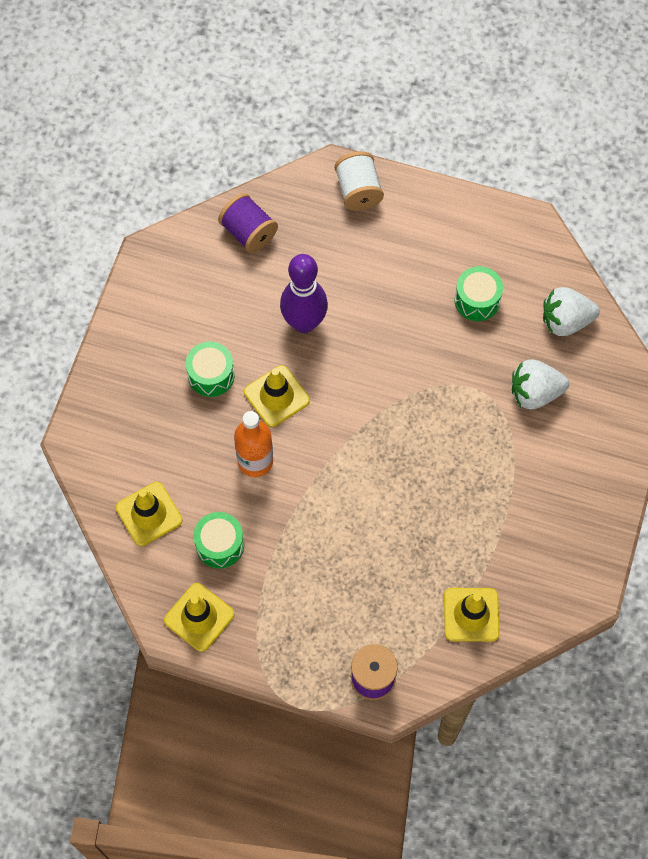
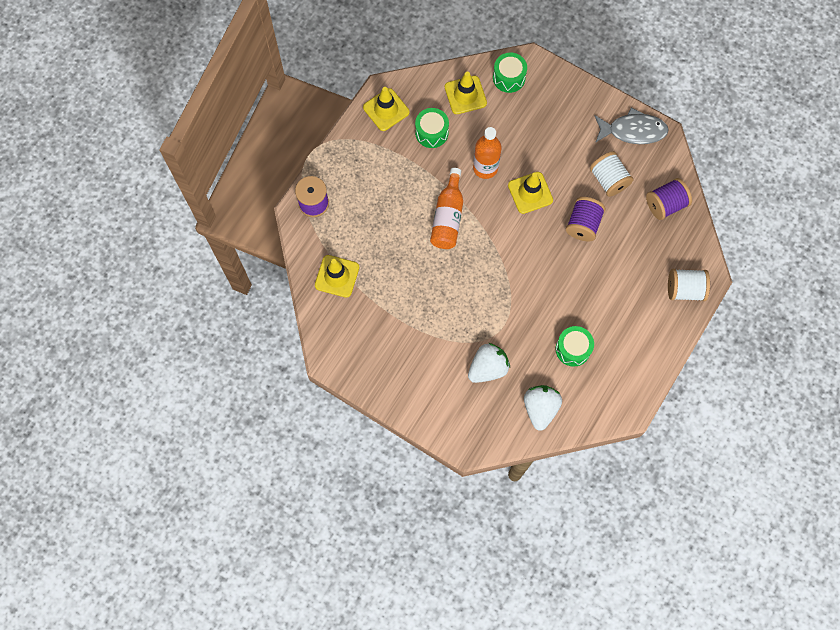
camera: 105 degrees right, 5 degrees up
(151, 290) = (633, 131): none -> grey fish
(211, 375) = (557, 154): green drum -> green drum (509, 78)
(231, 305) = (608, 180): none -> white spool
(304, 322) = (583, 224): purple bowling pin -> purple spool
(342, 492) = (448, 217): none -> orange bottle
(535, 393) = (488, 368): white strawberry -> white strawberry turned 45 degrees clockwise

